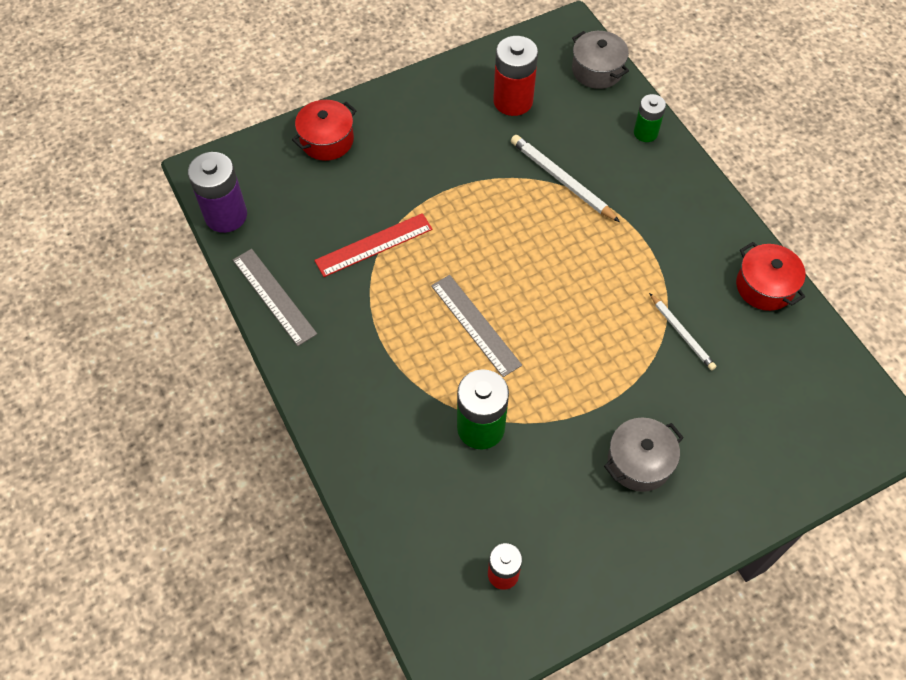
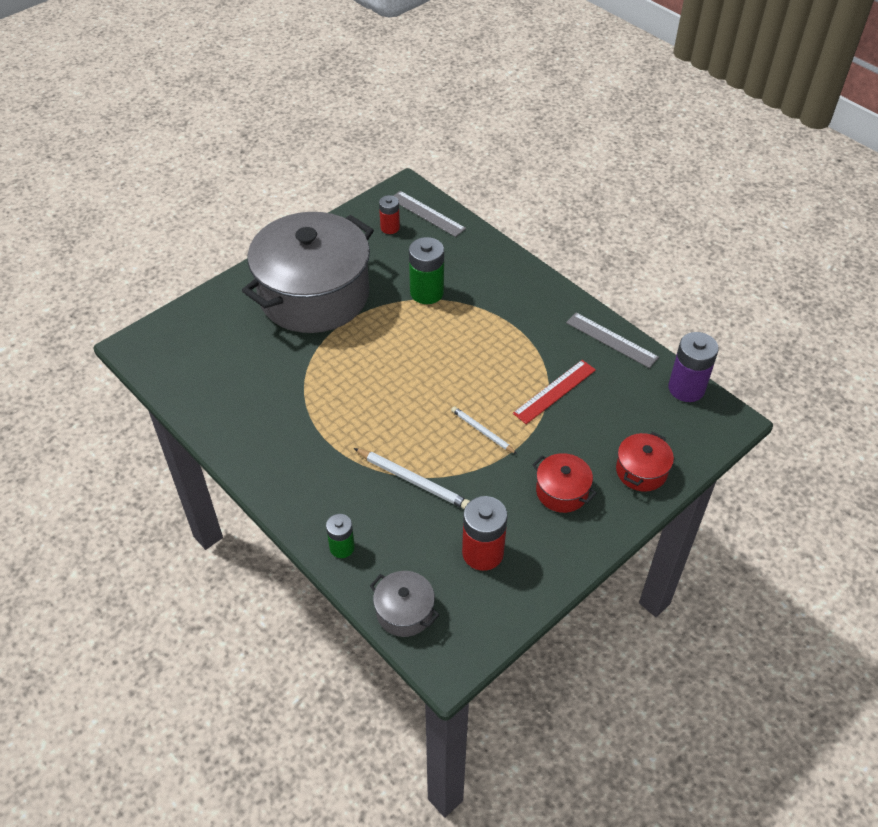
camera: 165 degrees right, 10 degrees down
(475, 325) = (452, 352): grey ruler -> grey ruler (427, 213)
(639, 462) = (314, 295): grey pot -> grey pot, size x2.47
(681, 333) = (291, 378): white pencil -> white pencil (482, 431)
(764, 286) = (224, 426): red pot -> red pot (562, 491)

